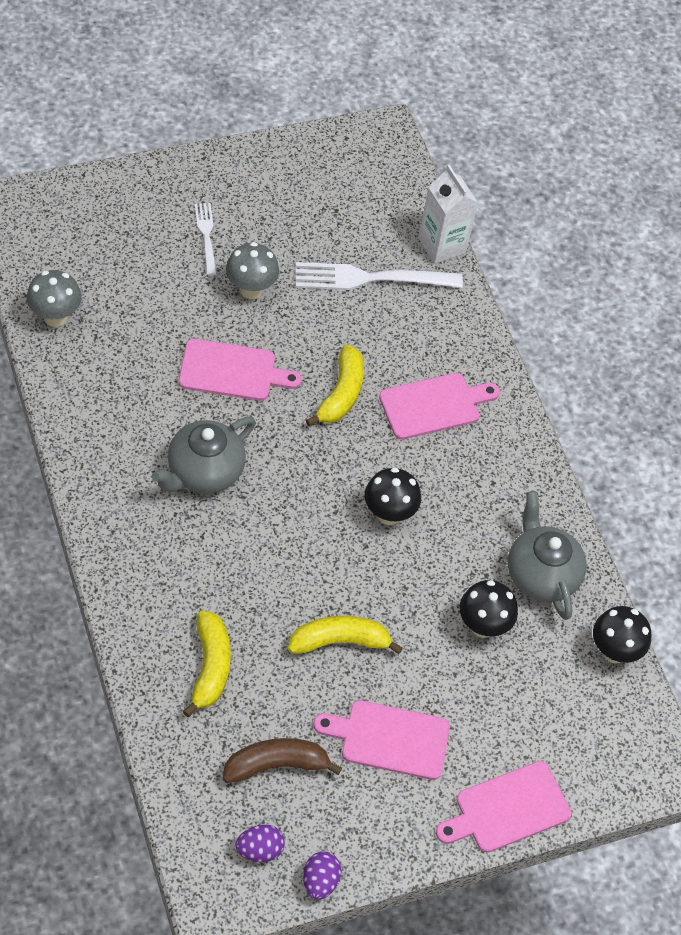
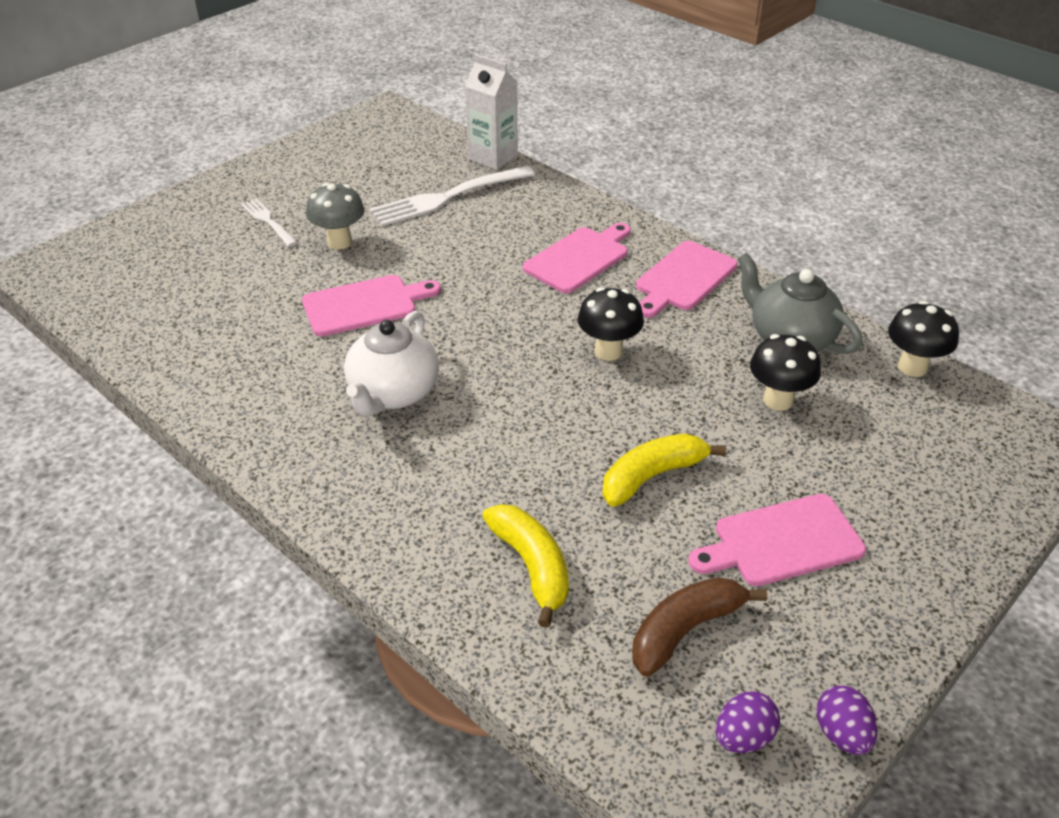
camera: 20 degrees left, 15 degrees down
(55, 317) = (144, 332): grey mushroom -> none
(204, 472) = (393, 393): grey teapot -> white teapot
(341, 394) = (486, 282): yellow banana -> none
(508, 809) = (959, 547): pink cutting board -> pink cutting board (684, 279)

